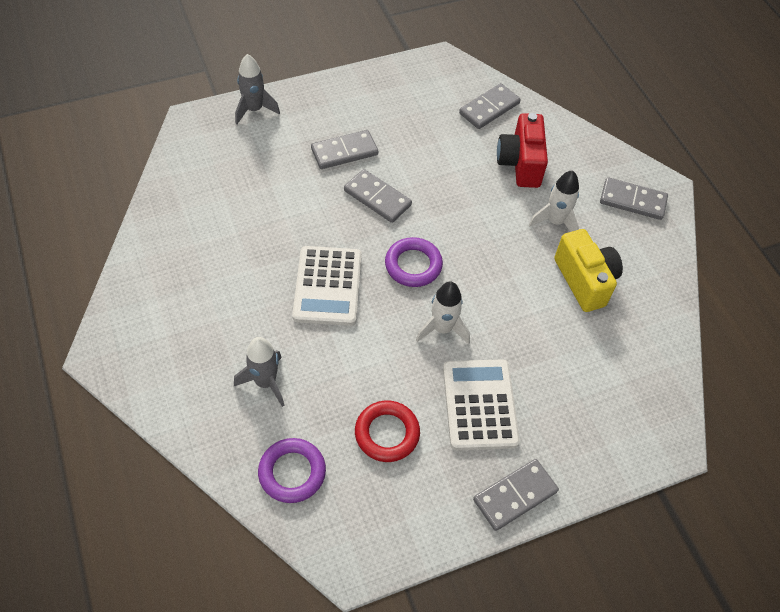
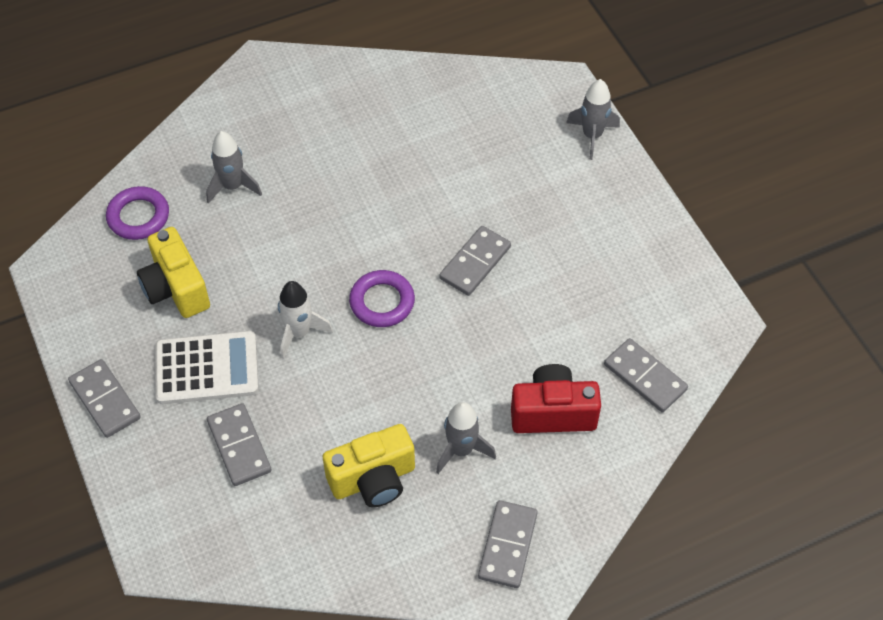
camera: 90 degrees right, 0 degrees up
(328, 286) = (348, 226): white calculator -> none
(344, 152) = (541, 226): grey domino -> grey domino (239, 446)
(387, 433) = (176, 288): red ring -> yellow camera
(555, 221) = (461, 450): white rocket -> grey rocket

